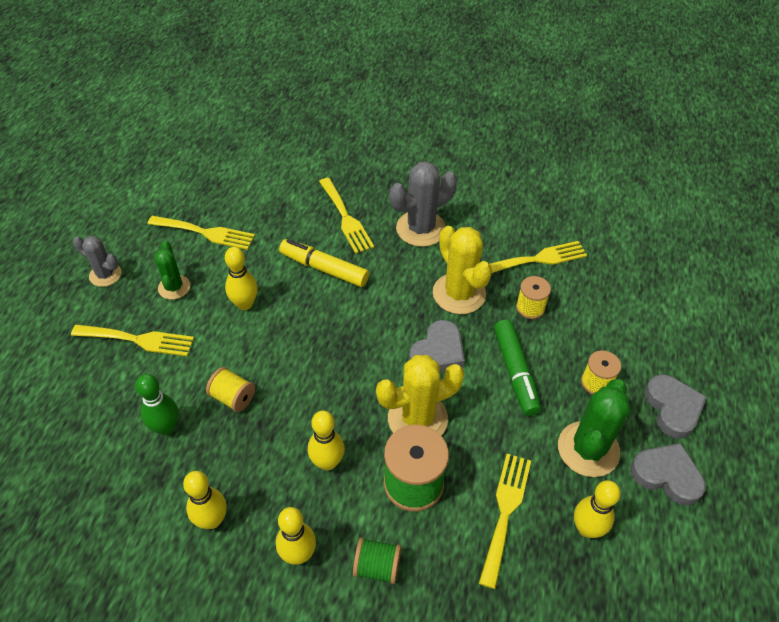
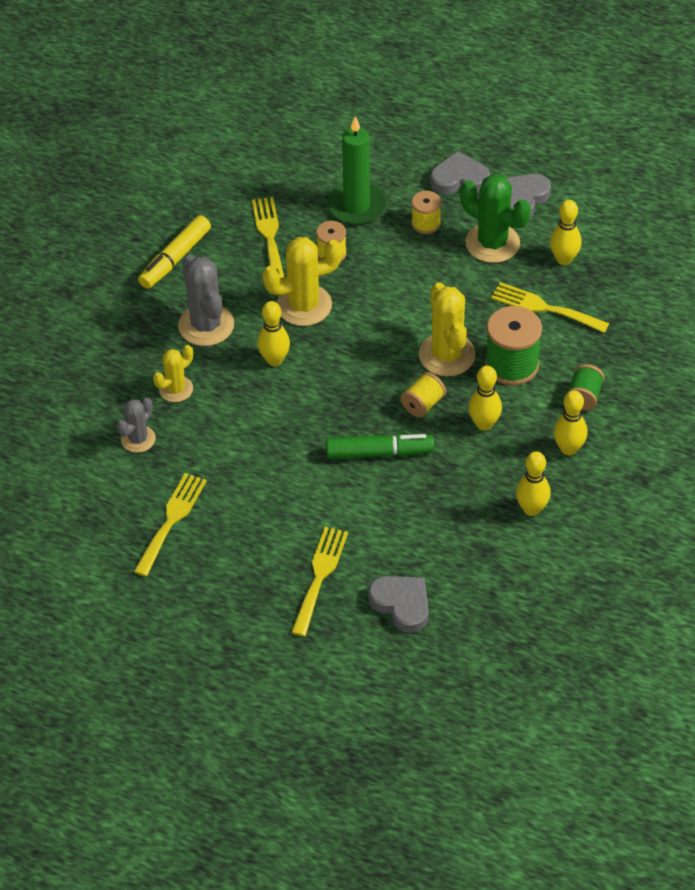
camera: 80 degrees left, 0 degrees up
(105, 275) = (219, 614): grey cactus -> grey cactus (138, 439)
(166, 427) = (431, 547): green bowling pin -> none
(174, 287) = (251, 547): green cactus -> none
(233, 397) = (404, 494): yellow spool -> yellow spool (423, 404)
(245, 304) = (286, 484): yellow bowling pin -> yellow bowling pin (274, 360)
(324, 268) = (248, 413): yellow marker -> yellow marker (175, 259)
(346, 218) = (176, 389): yellow fork -> yellow cactus
(438, 352) = (374, 331): grey heart -> grey heart (401, 604)
(515, 372) = (406, 278): green marker -> green marker (379, 453)
(600, 321) = (356, 206): none -> green candle

